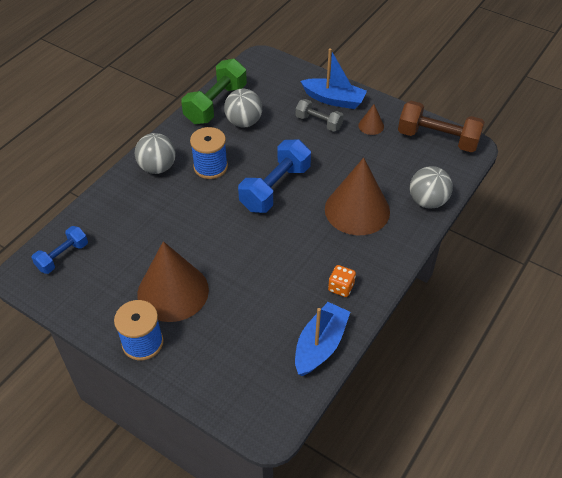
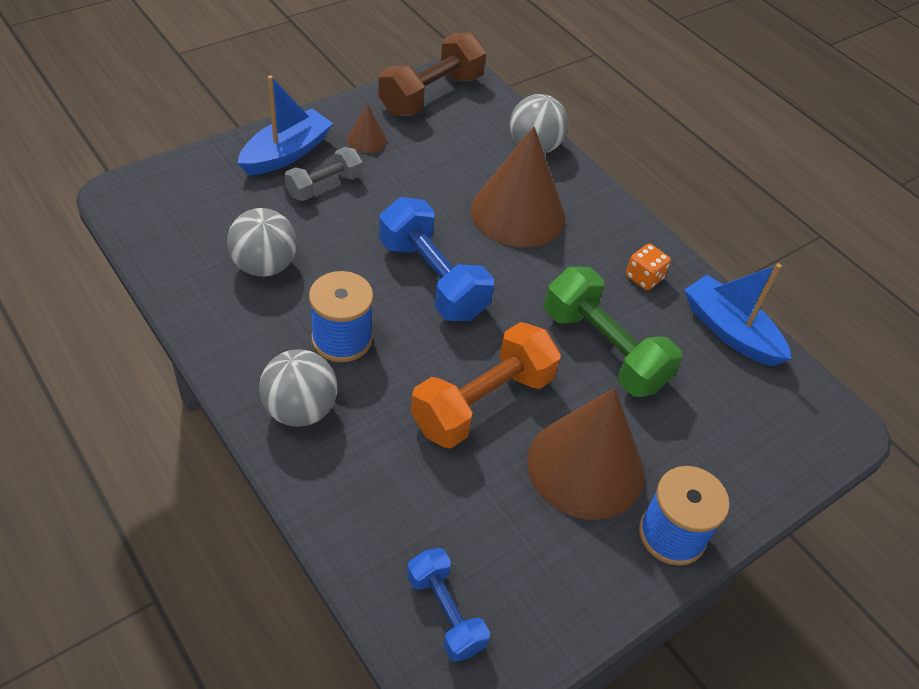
camera: 75 degrees left, 0 degrees up
(196, 235) = (483, 402): none -> orange dumbbell
(216, 104) = (194, 285): green dumbbell -> green dumbbell (604, 349)

